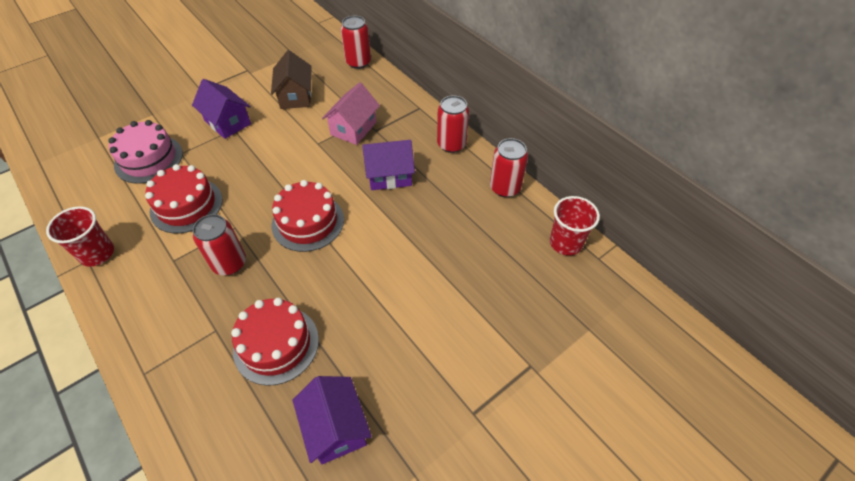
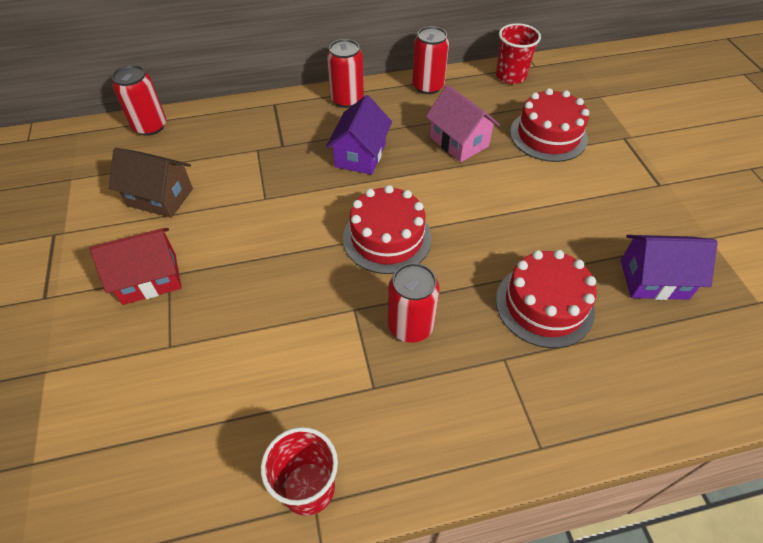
camera: 65 degrees left, 0 degrees up
(149, 159) = (150, 391): pink cake -> none
(186, 205) = (282, 356): red cake -> red cake (548, 135)
(227, 122) = (149, 279): purple house -> red house
(353, 128) = (264, 162): pink house -> pink house (459, 142)

